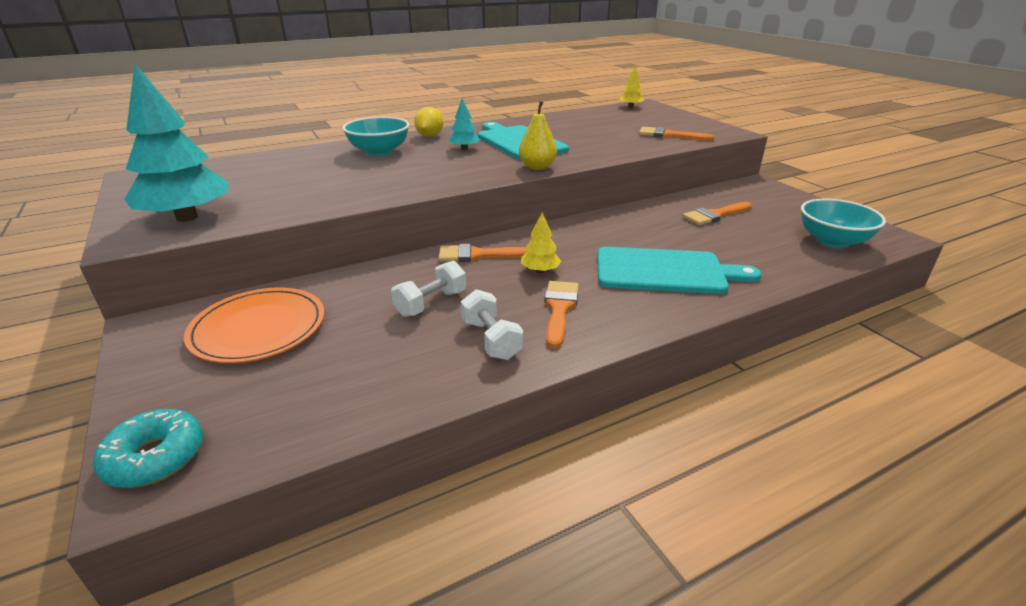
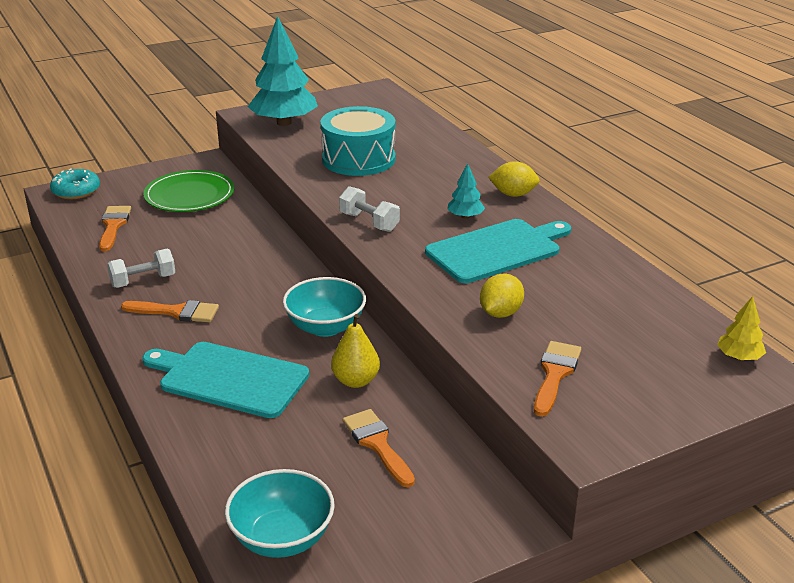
camera: 90 degrees right, 0 degrees up
(258, 328) = (189, 195): orange plate -> green plate
(328, 181) = (358, 159): none -> turquoise drum
(379, 152) = (448, 172): turquoise bowl -> turquoise bowl (325, 327)
(431, 303) = (203, 254): white dumbbell -> white dumbbell (369, 222)
(477, 255) = (285, 271): orange brush -> orange brush (113, 225)
(537, 167) = (398, 260): yellow pear -> yellow pear (355, 381)
(540, 271) = (247, 304): yellow tree -> none
(606, 143) = (500, 313): none -> yellow lemon
(665, 271) = (229, 378): turquoise cutting board -> turquoise cutting board turned 105 degrees clockwise

